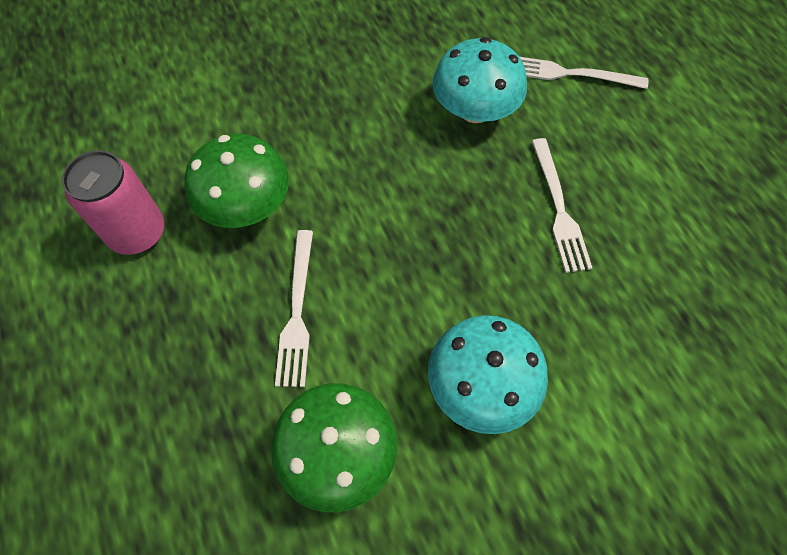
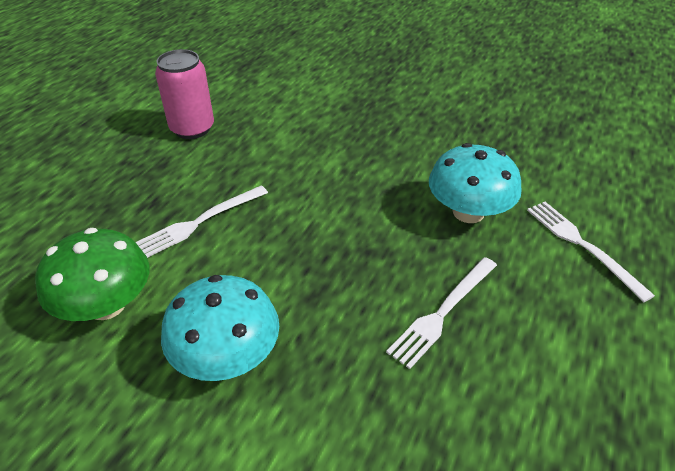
camera: 50 degrees right, 20 degrees down
(246, 205) = (257, 156): green mushroom -> none

